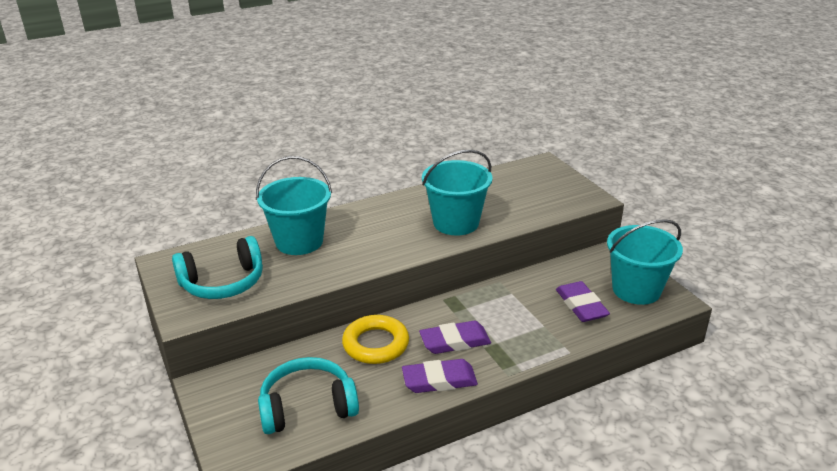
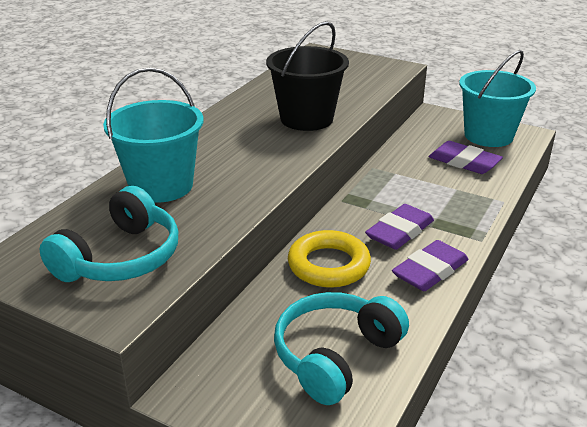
camera: 35 degrees left, 0 degrees up
(456, 223) = (306, 119): turquoise bucket -> black bucket

